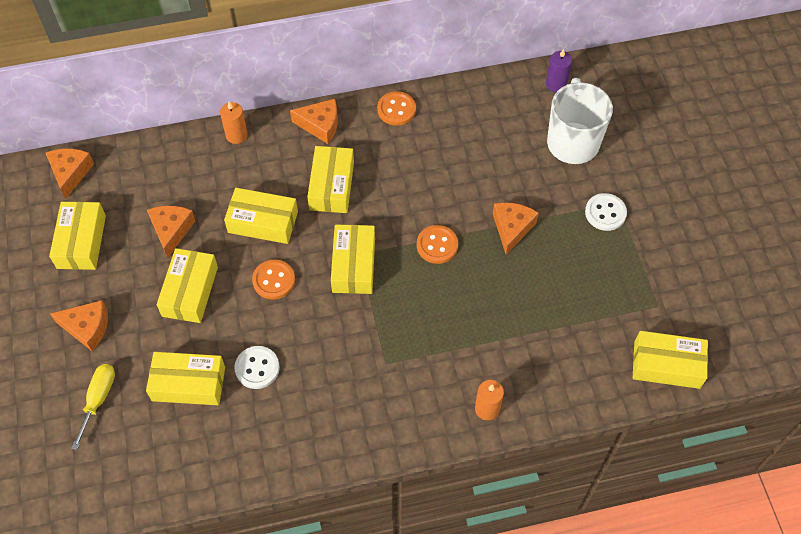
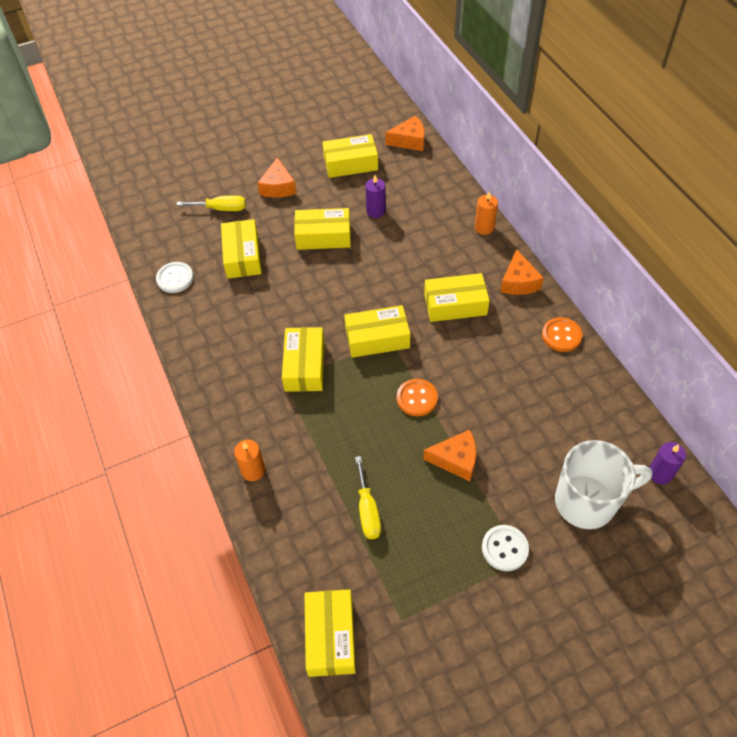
camera: 80 degrees right, 5 degrees down
(171, 231) = (376, 211): orange cheese -> purple candle
(257, 368) = (263, 294): white button -> white button (175, 278)
(263, 222) = (402, 266): yellow box -> yellow box (304, 366)
(274, 280) = (347, 286): orange button -> none
(550, 312) = (367, 510): none -> yellow screwdriver

